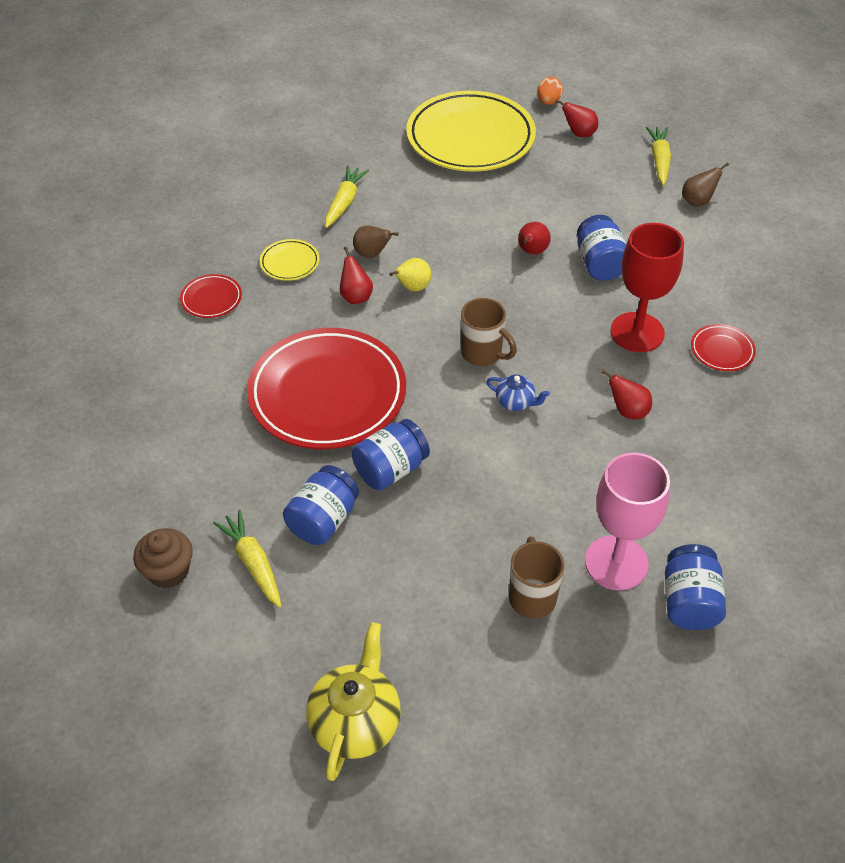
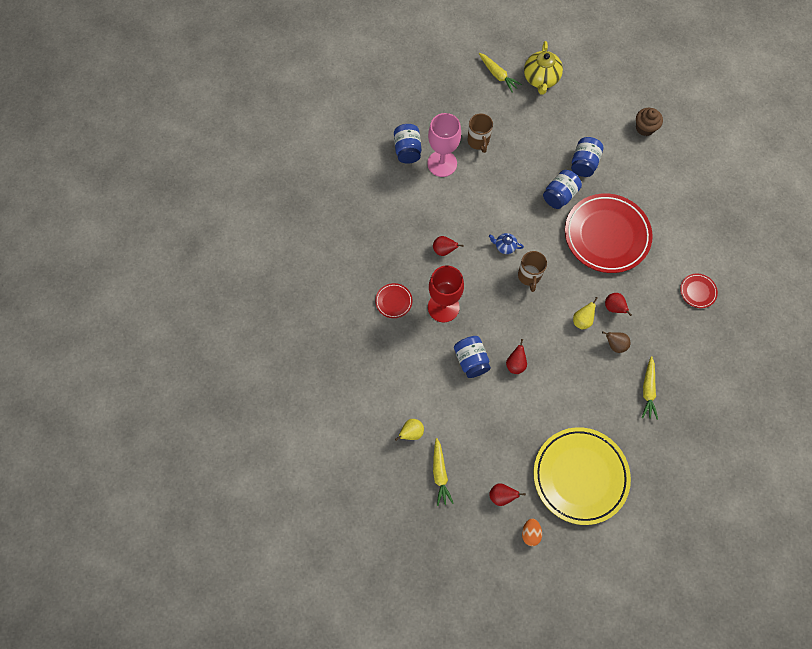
camera: 170 degrees right, 20 degrees up
(253, 563) = (608, 137): yellow carrot -> yellow carrot (498, 75)
(290, 263) = (663, 328): yellow plate -> none
(483, 354) = (529, 276): brown mug -> brown mug turned 120 degrees counterclockwise
(697, 201) = (411, 432): brown pear -> yellow pear

